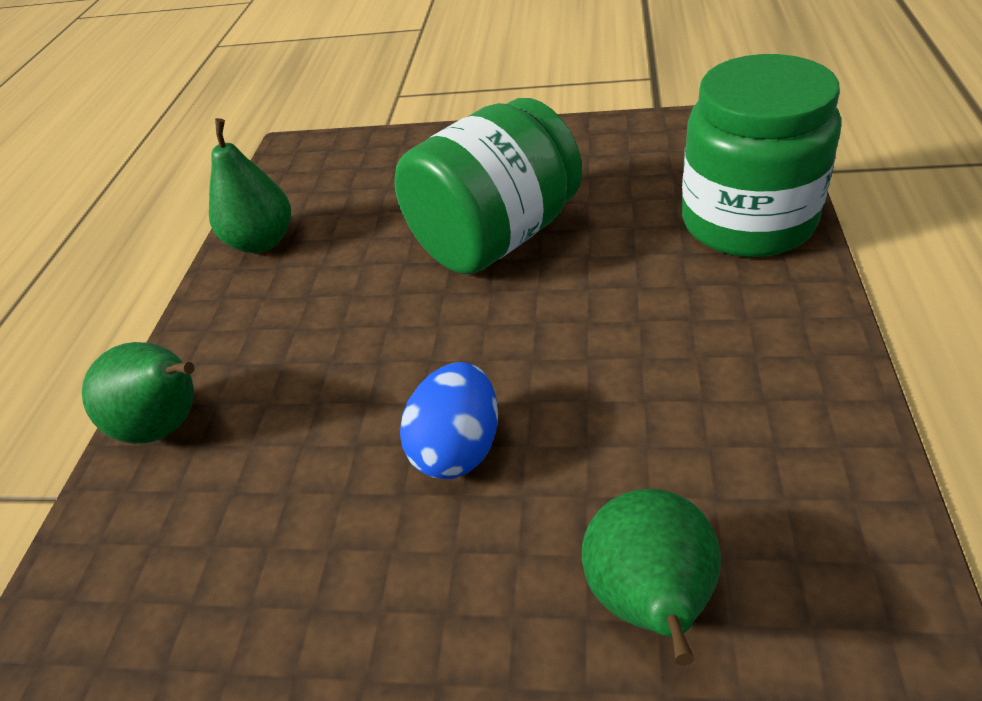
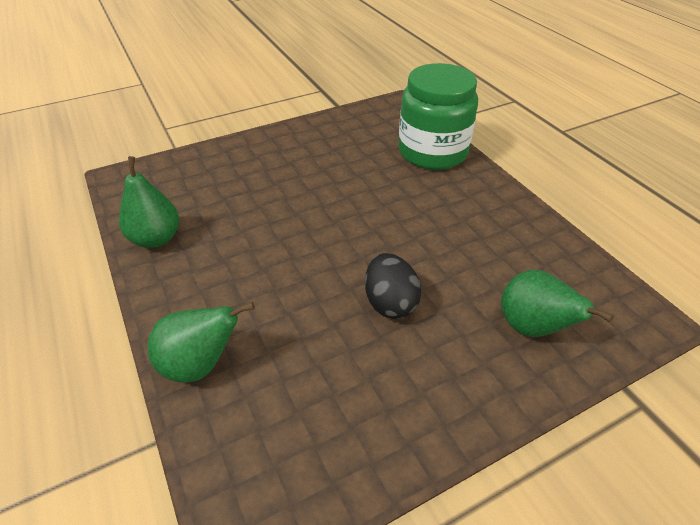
camera: 40 degrees left, 0 degrees up
(458, 448) = (390, 303): blue egg -> black egg
(496, 237) = (312, 194): green jar -> none

